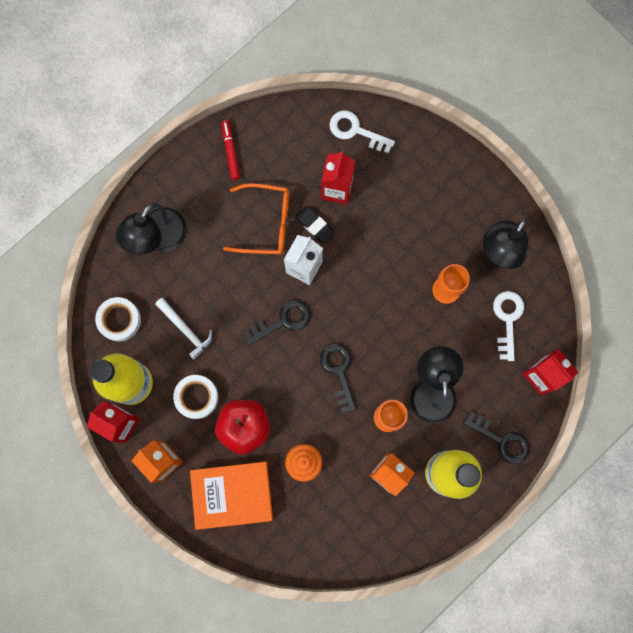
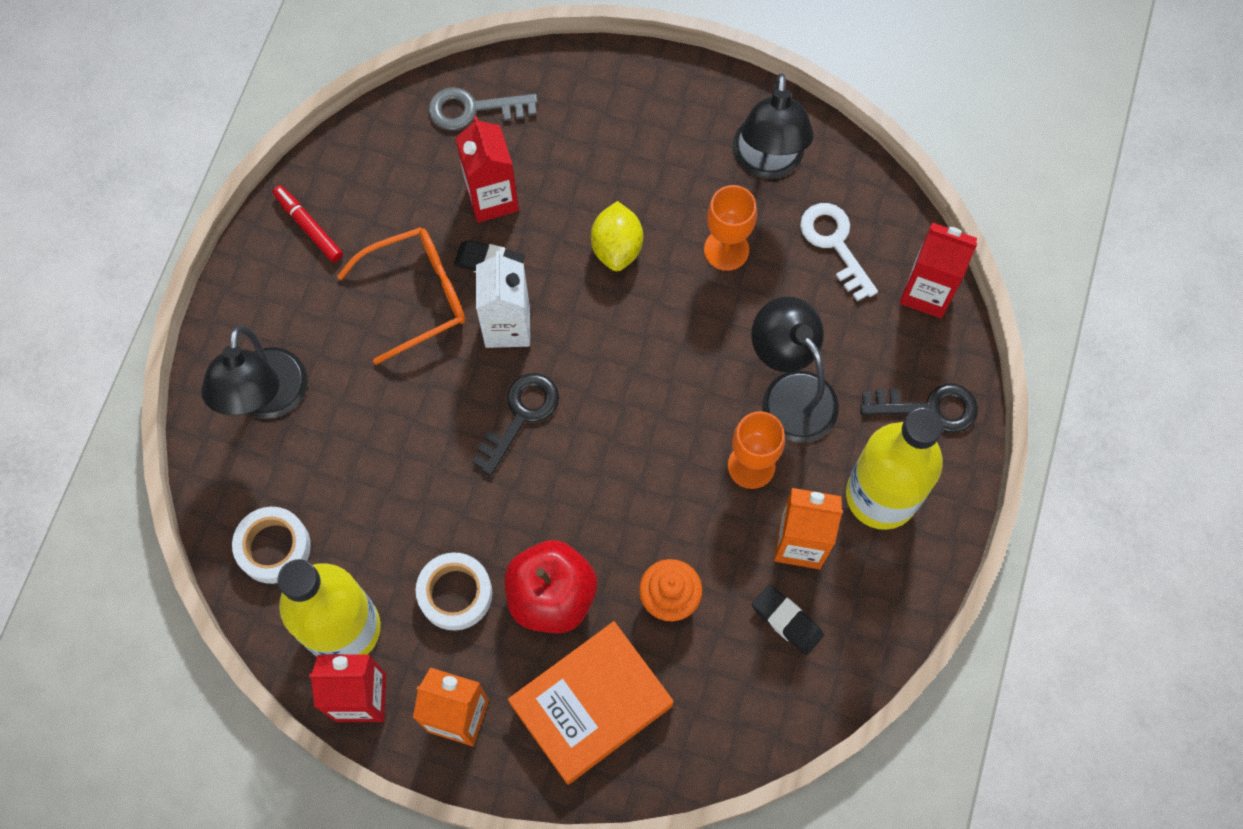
camera: 30 degrees left, 10 degrees down
(186, 330) = (384, 506): white hammer -> none
(339, 371) = (643, 441): black key -> none
(356, 131) = (473, 109): white key -> grey key
(356, 510) = (787, 621): none -> black eraser
(387, 255) = (617, 248): none -> yellow lemon

